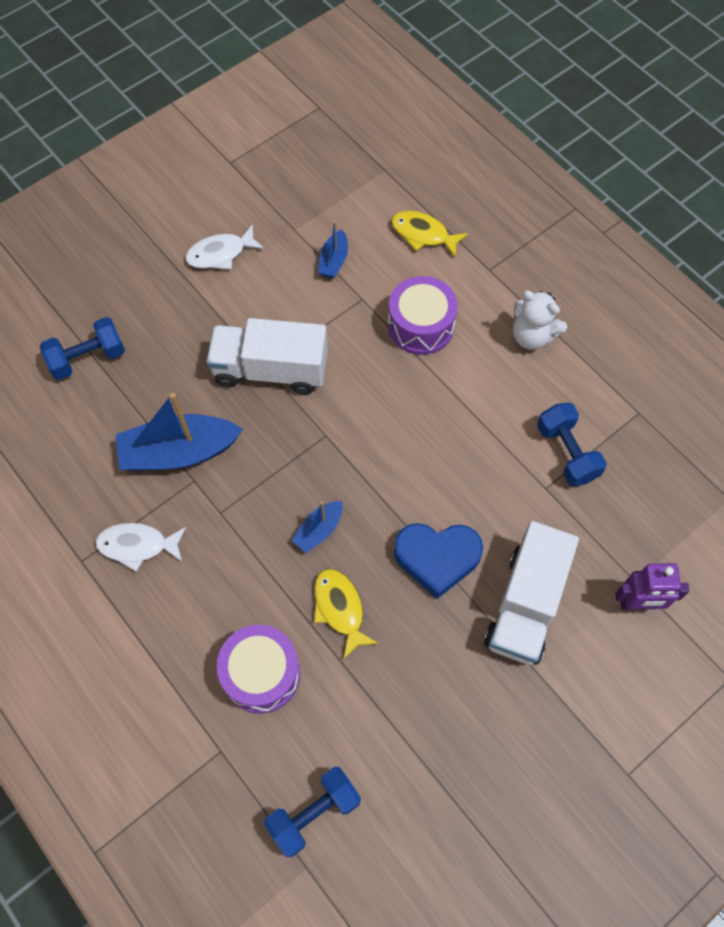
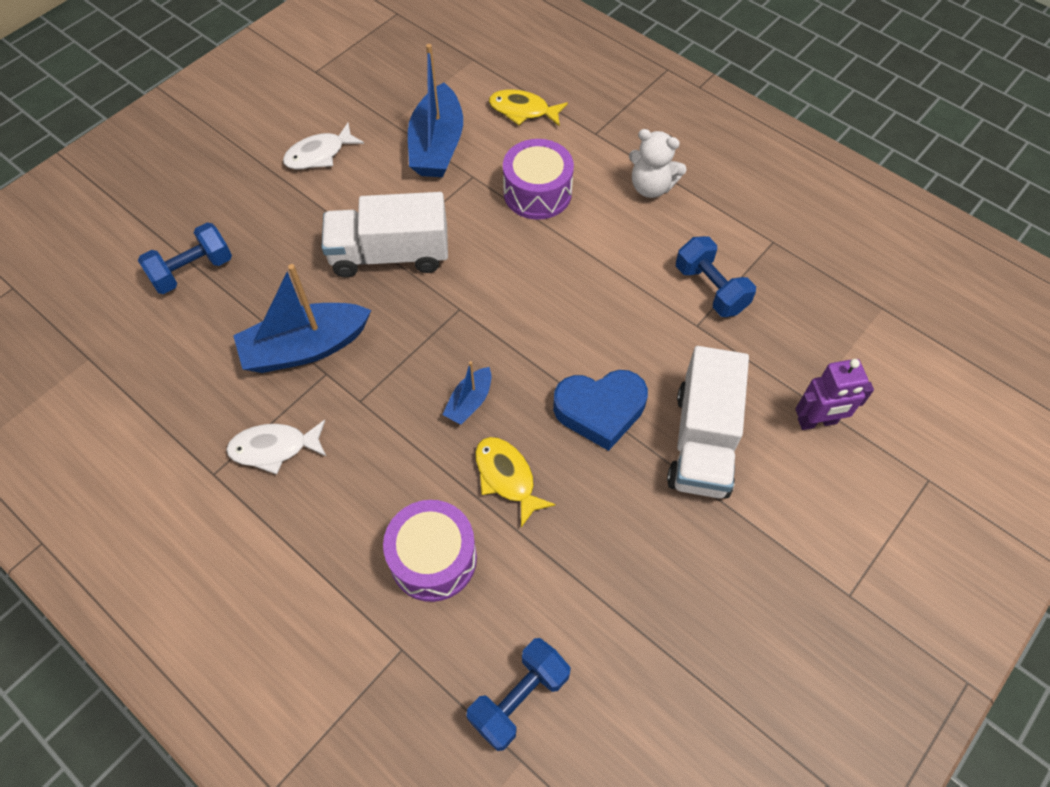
camera: 10 degrees left, 5 degrees down
(334, 261) = (437, 146): blue boat -> blue boat, size x1.99

